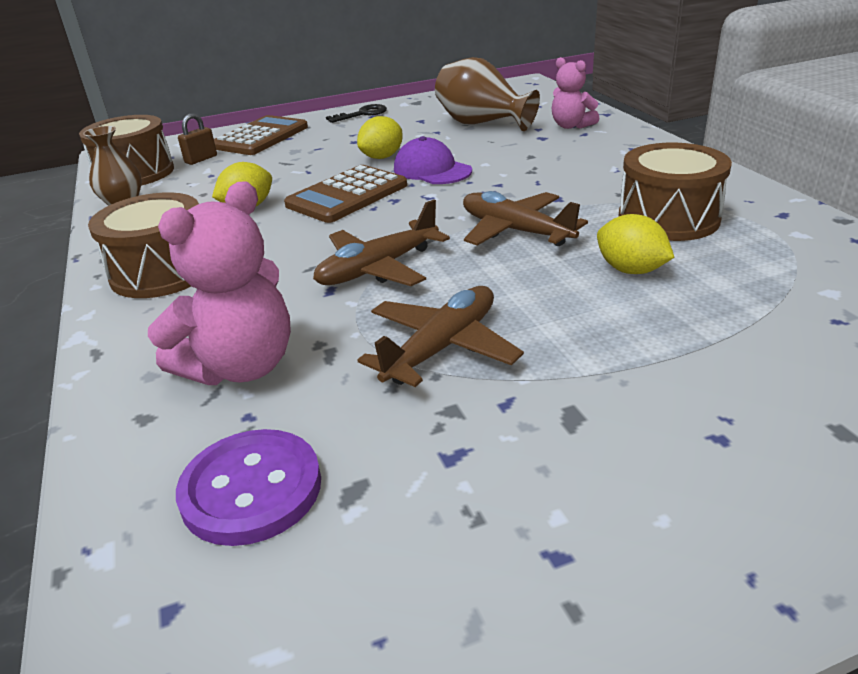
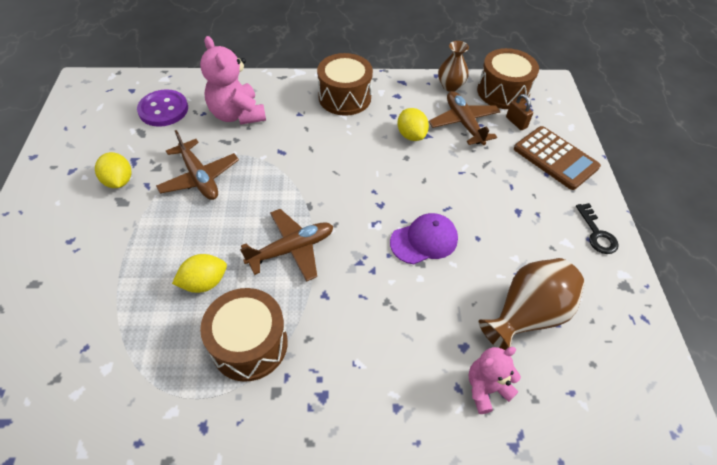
camera: 105 degrees right, 20 degrees up
(347, 195) = (402, 183): brown calculator -> none
(378, 269) = (289, 174): brown plane -> brown plane (463, 123)
(382, 157) = (469, 219): yellow lemon -> yellow lemon (119, 181)

